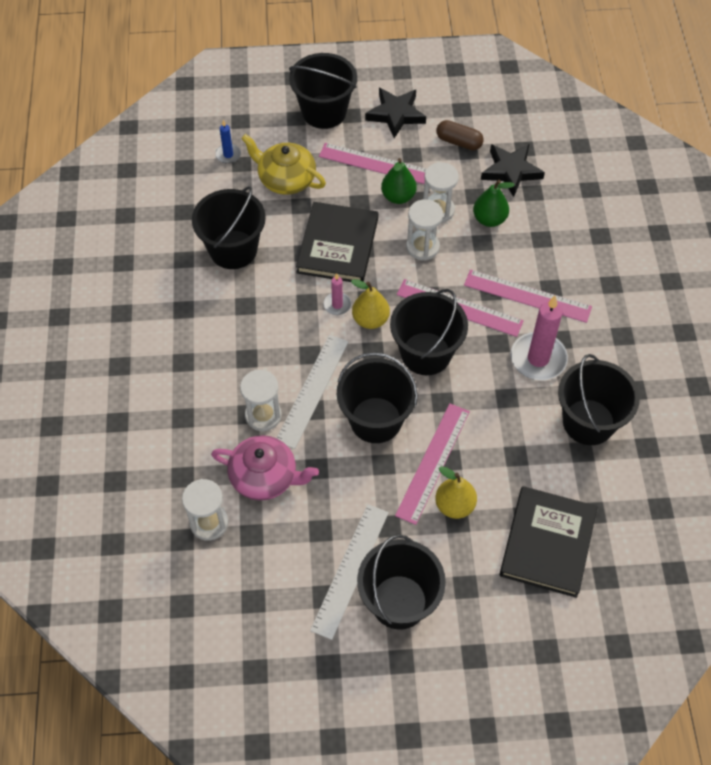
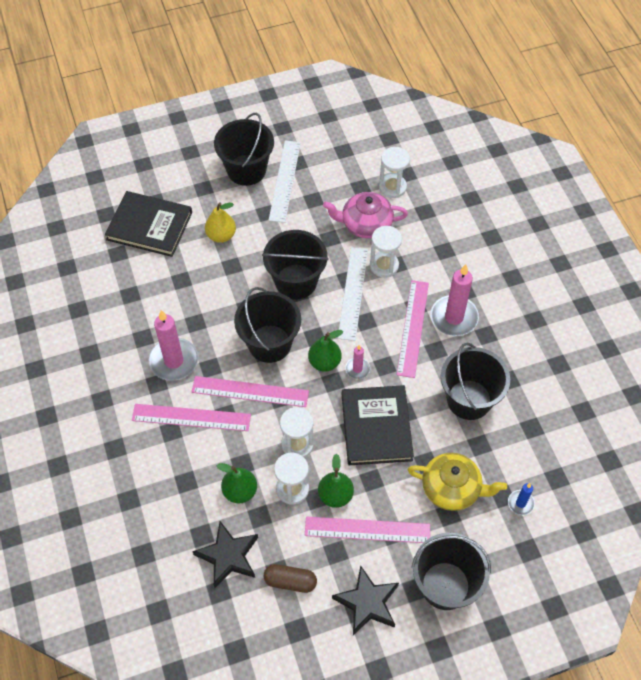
camera: 165 degrees right, 0 degrees up
(209, 335) = (454, 317): none -> pink candle
(370, 320) = (324, 362): yellow pear -> green pear
(433, 462) = (244, 261): pink ruler -> pink ruler (413, 328)
(547, 543) = (149, 226): black book -> black book turned 75 degrees counterclockwise
(588, 422) = (126, 318): black bucket -> none

